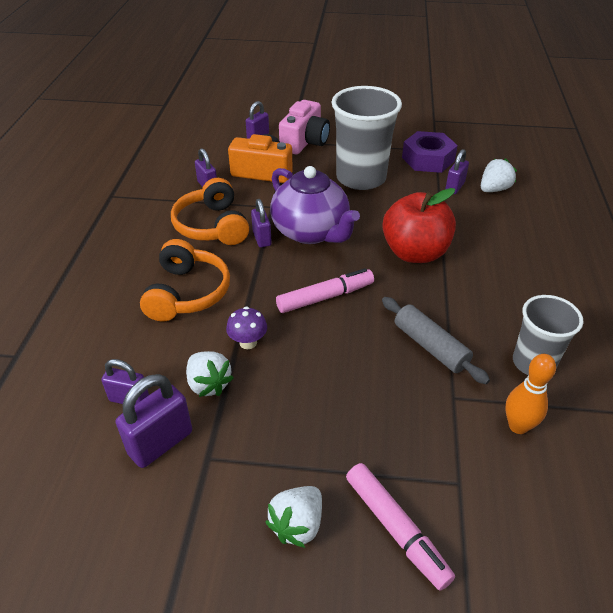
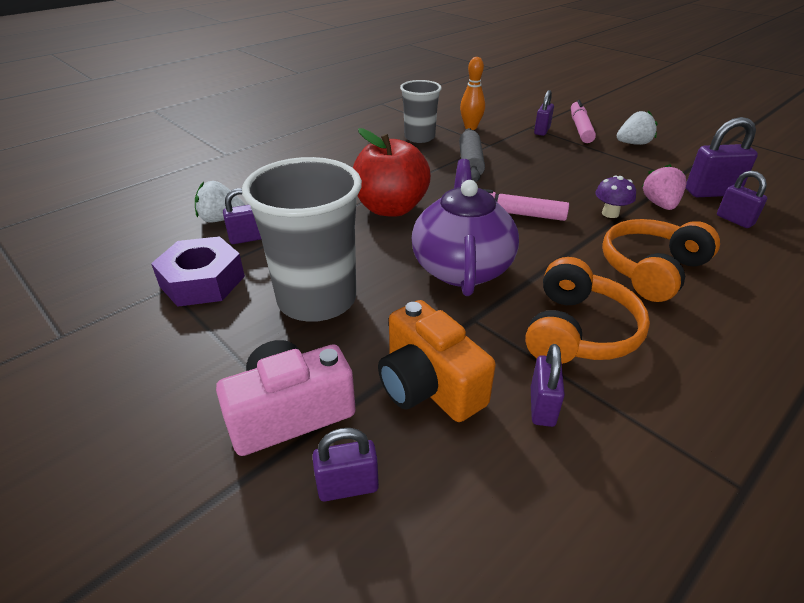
camera: 140 degrees left, 5 degrees down
(208, 384) = (660, 204): white strawberry -> pink strawberry
(262, 238) = (525, 286): purple padlock -> purple padlock (542, 131)

